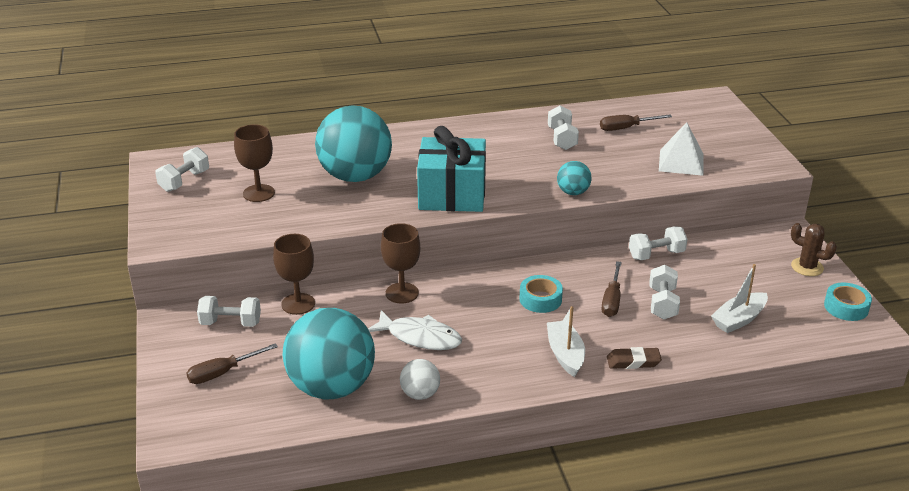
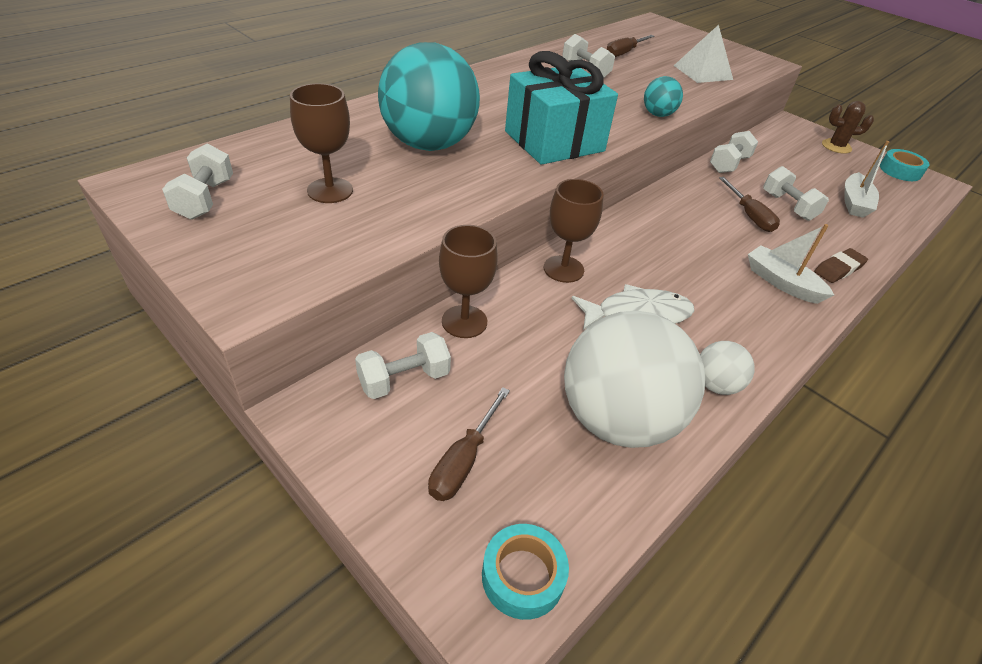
camera: 35 degrees left, 10 degrees up
(331, 387) = (617, 419): turquoise ball -> white ball
(540, 299) = (694, 233): turquoise tape -> turquoise tape (522, 576)

